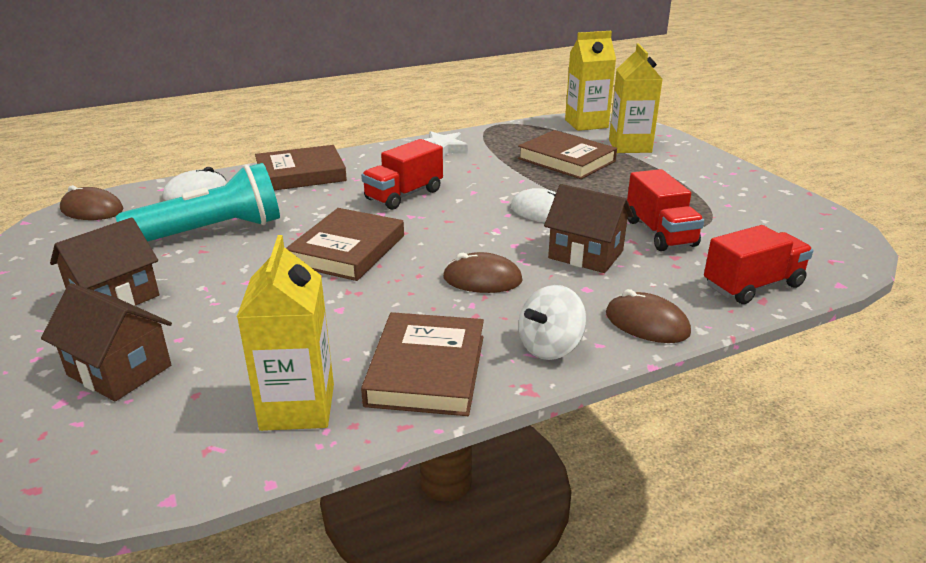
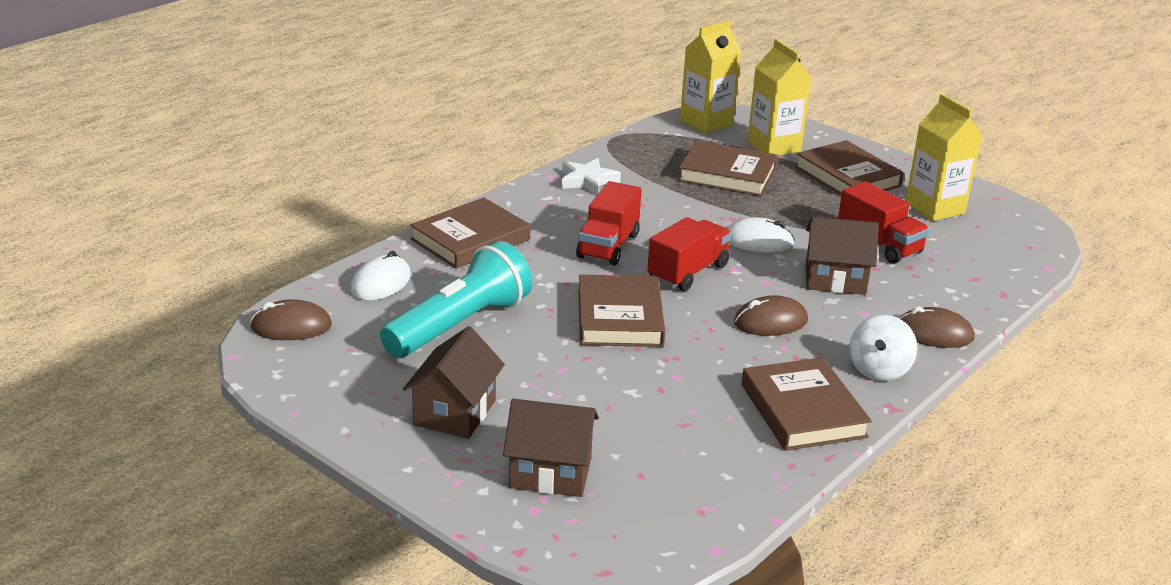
camera: 25 degrees left, 0 degrees up
(298, 407) = (735, 463): yellow carton -> yellow carton (935, 208)
(679, 176) = (847, 176): none -> brown book
(753, 286) = (987, 282): red truck -> red truck (688, 272)

